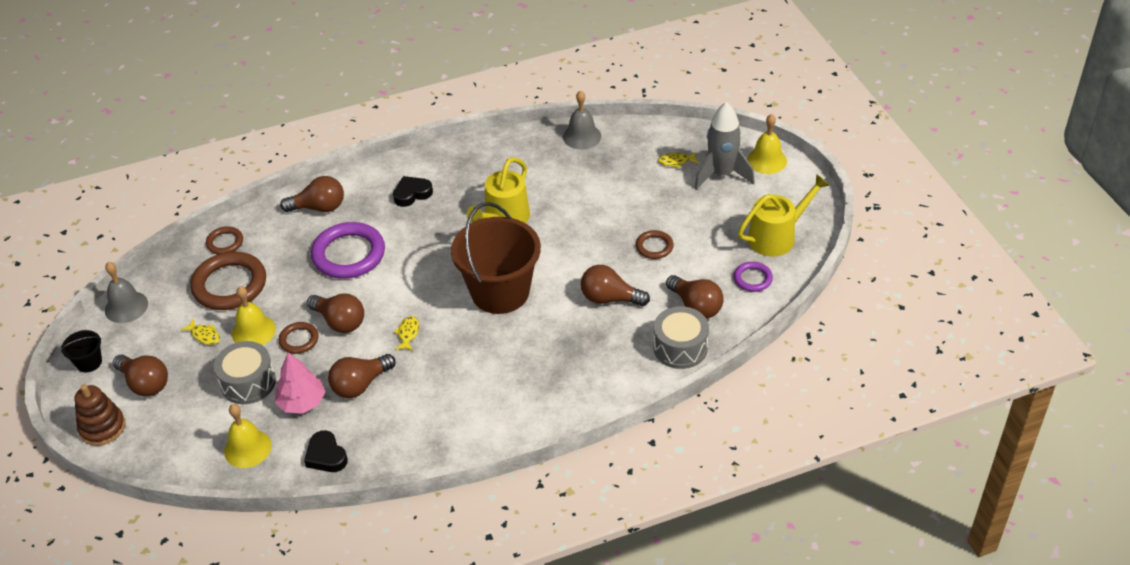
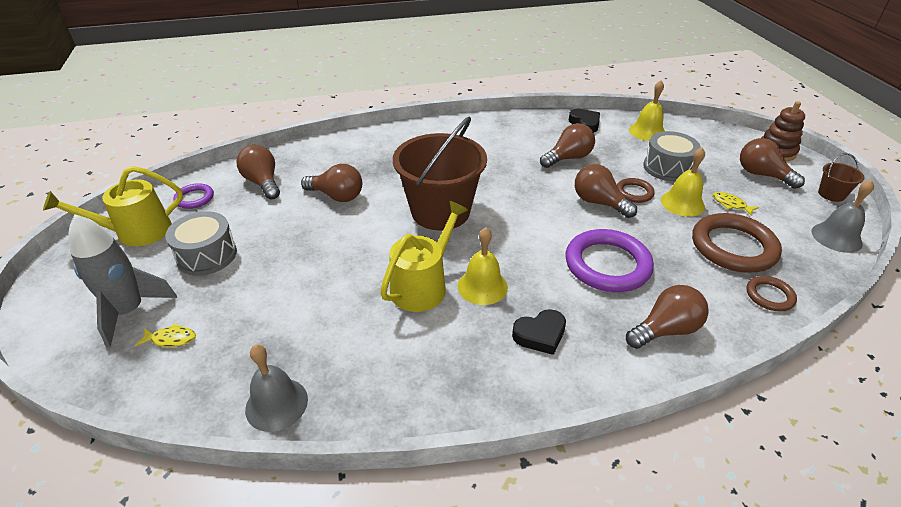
camera: 175 degrees left, 5 degrees down
(89, 362) = (831, 194): black bucket -> brown bucket
(302, 402) = (614, 152): pink tree -> none
(319, 207) = (665, 330): brown light bulb -> brown light bulb turned 150 degrees clockwise
(408, 333) = (531, 188): yellow fish -> none
(654, 246) = (267, 236): brown ring -> none
(680, 347) = (296, 157): grey drum -> grey drum (207, 255)
(767, 160) = (56, 325): yellow bell -> yellow bell (482, 286)

